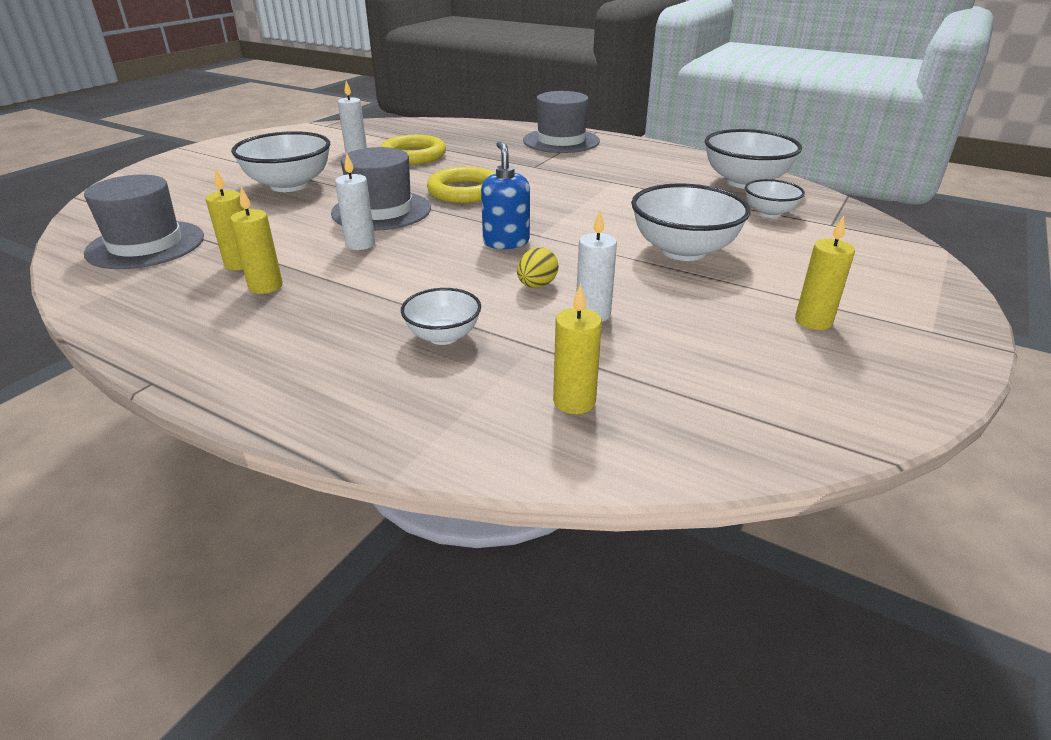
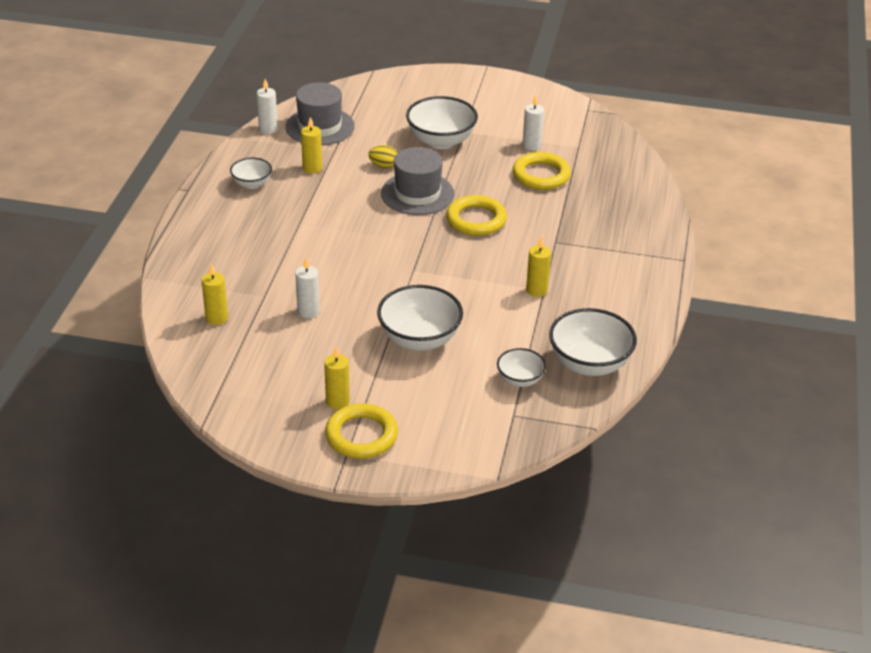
camera: 70 degrees right, 5 degrees up
(265, 286) = (289, 187): yellow candle -> yellow candle (536, 290)
(360, 244) = (360, 201): white candle -> white candle (268, 129)
(443, 336) = (261, 263): white bowl -> white bowl (252, 184)
(506, 242) = (393, 259): blue soap dispenser -> none
(536, 285) = (335, 283): yellow egg -> yellow egg (383, 166)
(561, 141) = (636, 244): grey hat -> none
(888, 314) = (361, 435): none -> yellow ring

